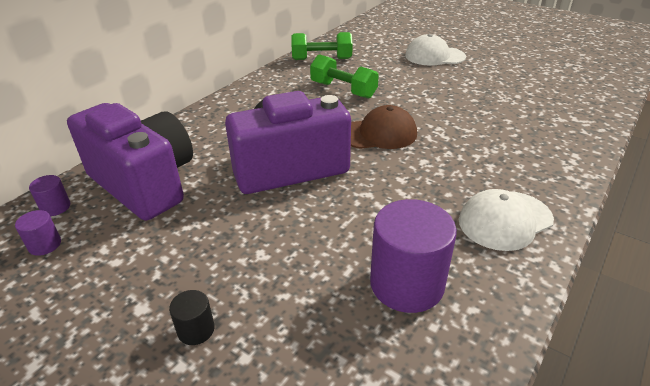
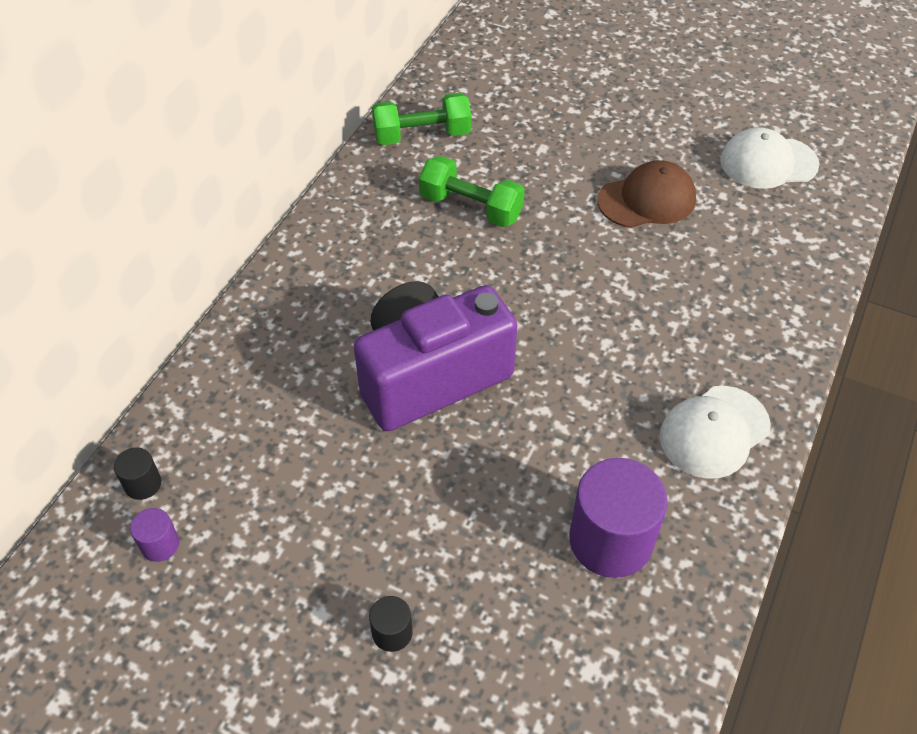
camera: 10 degrees left, 15 degrees up
(55, 207) = (143, 484): purple cylinder -> black cylinder
(145, 183) = (245, 428): purple camera -> none
(378, 134) = (539, 297): brown cap -> brown cap (647, 200)
(434, 56) = (595, 112): white cap -> white cap (768, 162)

